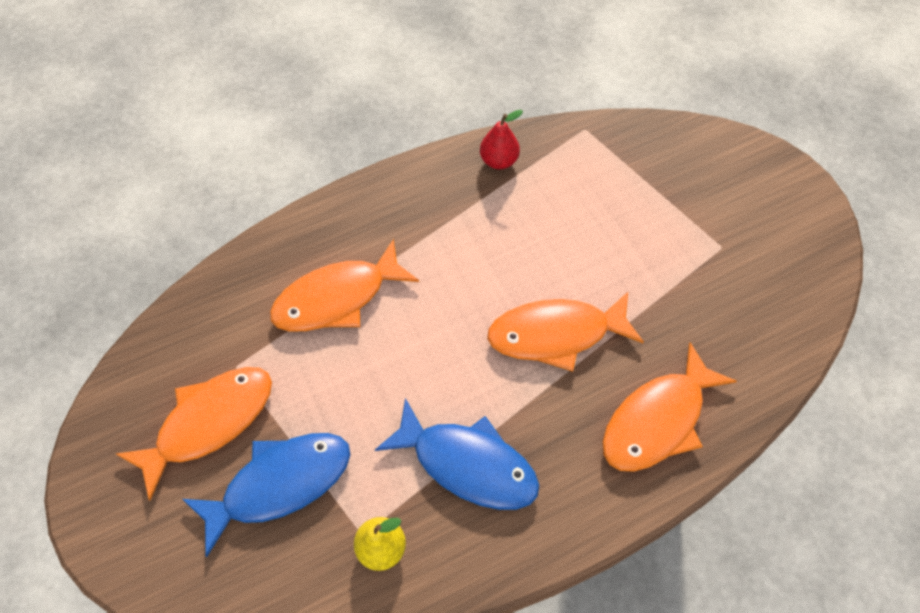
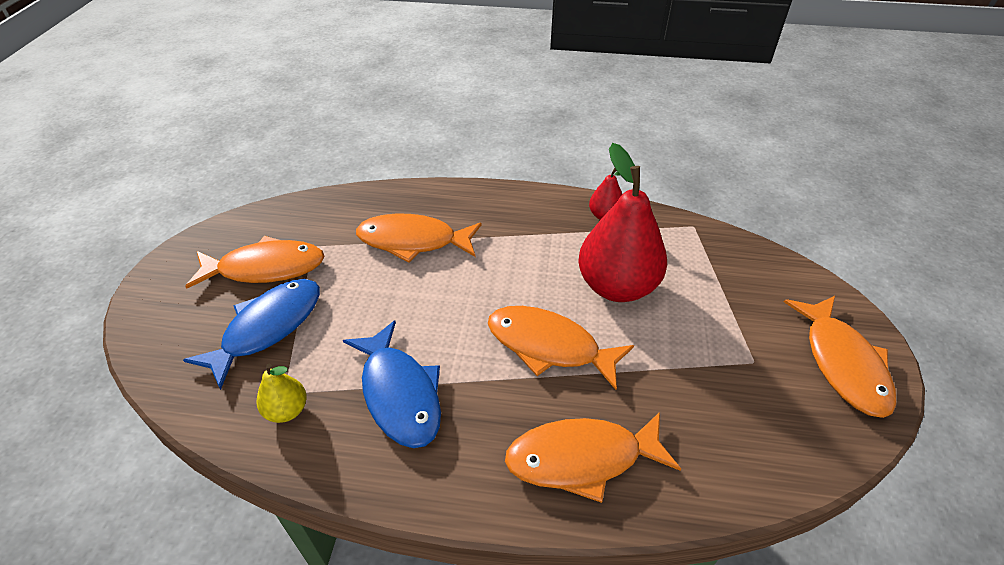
camera: 35 degrees right, 15 degrees down
(280, 484) = (268, 328): blue fish -> blue fish turned 60 degrees counterclockwise
(567, 236) = (617, 286): none -> red pear
(783, 209) = (842, 363): none -> orange fish

